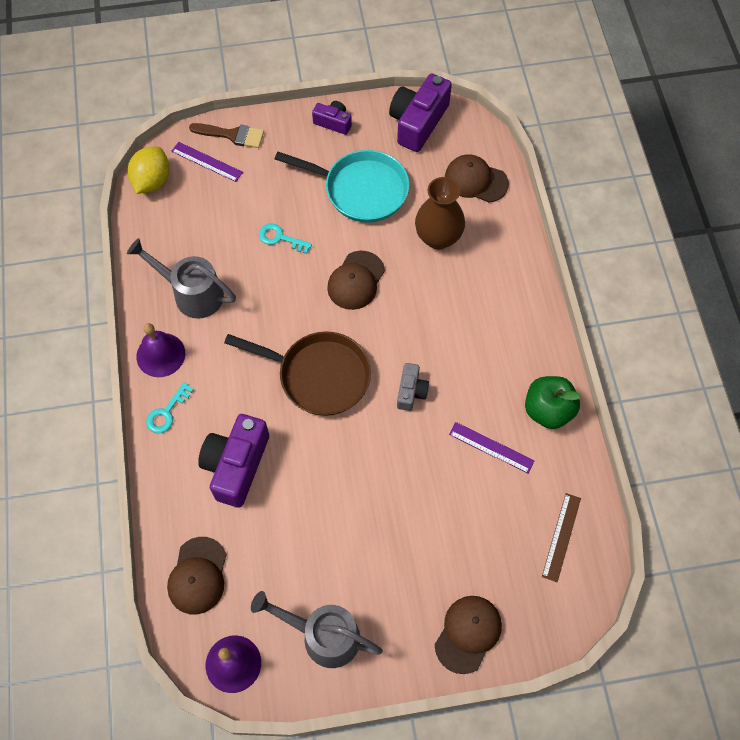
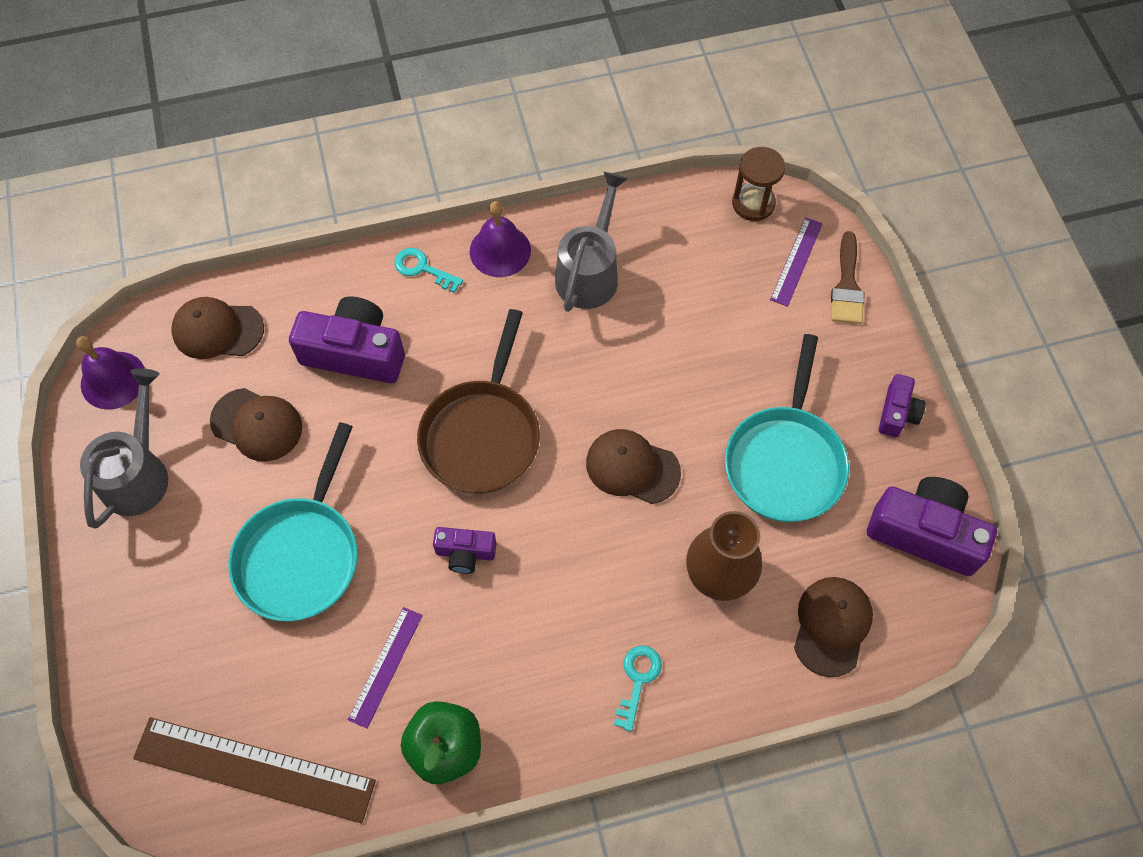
camera: 85 degrees right, 0 degrees up
(152, 181) = (753, 203): yellow lemon -> brown hourglass
(280, 238) = (687, 365): turquoise key -> turquoise key (637, 680)
(403, 506) = (301, 554): none -> turquoise pan
(411, 391) = (465, 553): grey camera -> purple camera
(468, 634) = (129, 646): brown cap -> brown cap (257, 425)
(561, 537) = (254, 769): brown ruler -> brown ruler, size x1.89

